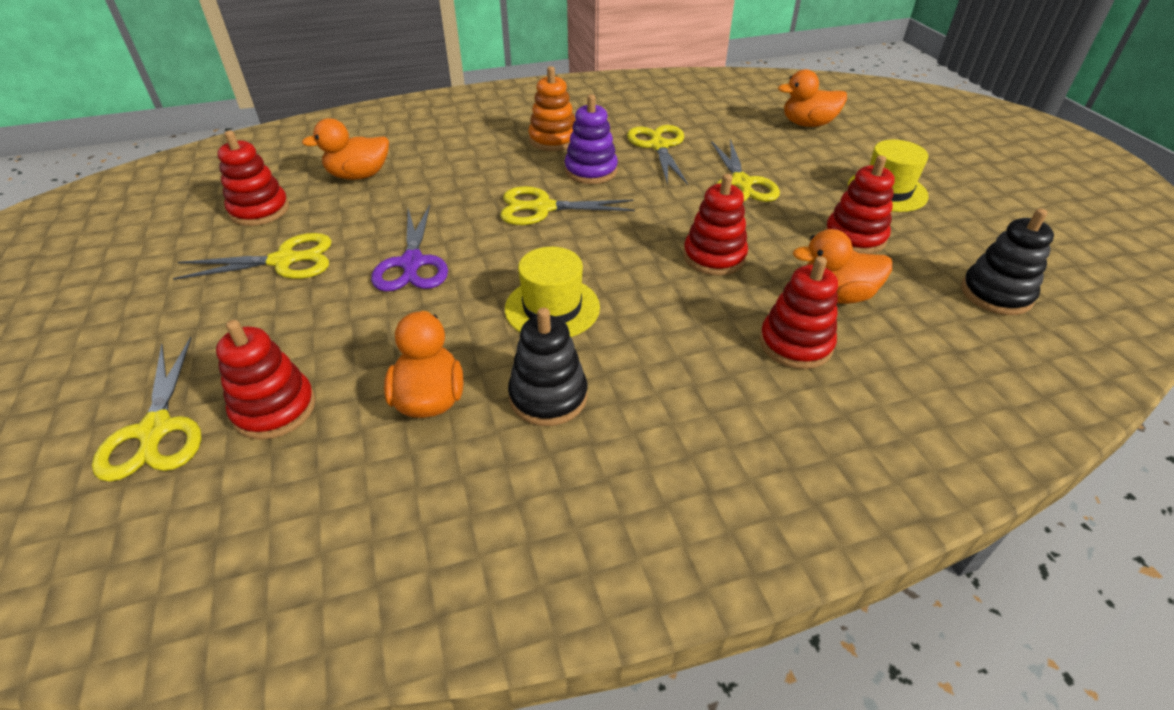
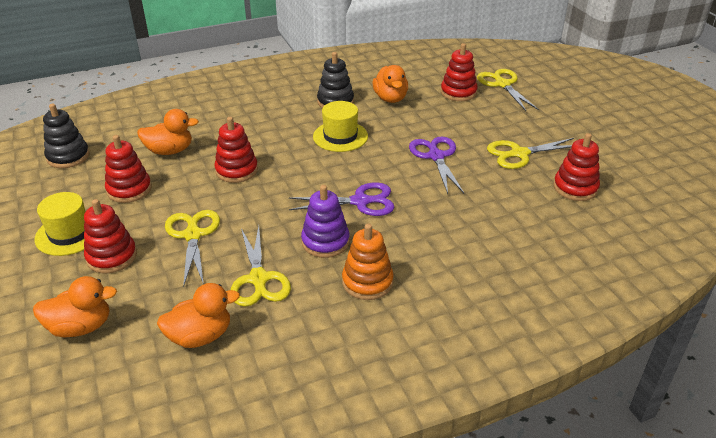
camera: 175 degrees right, 5 degrees down
(359, 175) = (527, 225): orange duck -> orange duck (200, 336)
(542, 208) = (360, 201): yellow scissors -> purple scissors
(795, 344) = (207, 126): red stacking toy -> red stacking toy (112, 257)

